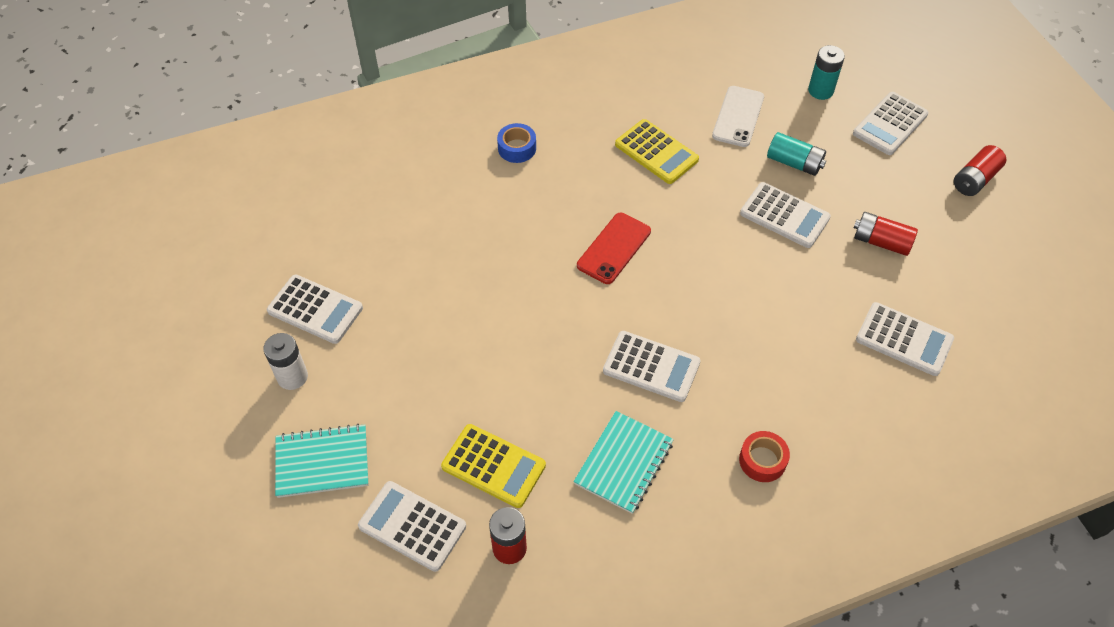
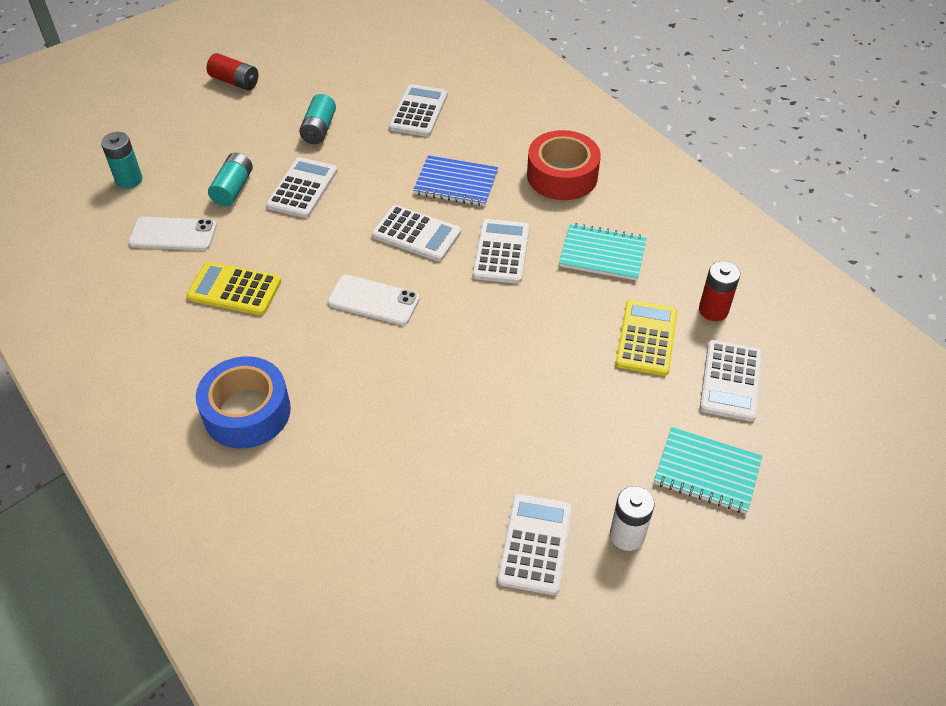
camera: 105 degrees left, 5 degrees down
(322, 462) = (707, 472): turquoise notebook -> turquoise notebook turned 45 degrees counterclockwise
(517, 148) = (247, 412): blue tape -> blue tape, size x1.86
(614, 248) = (373, 300): red phone -> white phone
(656, 152) = (234, 289): yellow calculator -> yellow calculator turned 105 degrees counterclockwise
(762, 460) = (562, 176): red tape -> red tape, size x1.86
(769, 349) = (456, 183): none -> blue notebook
(881, 242) = (319, 129): red battery -> turquoise battery
(890, 124) = (172, 132): white calculator -> white calculator (416, 234)

